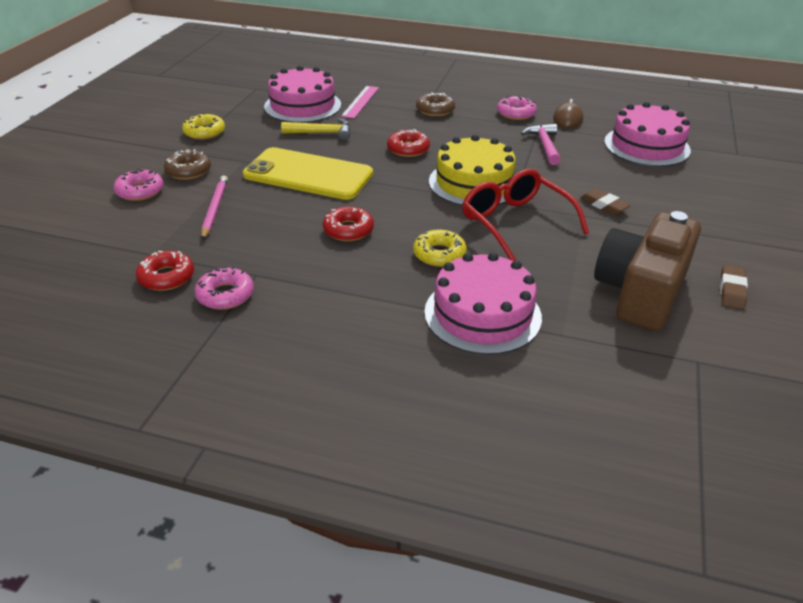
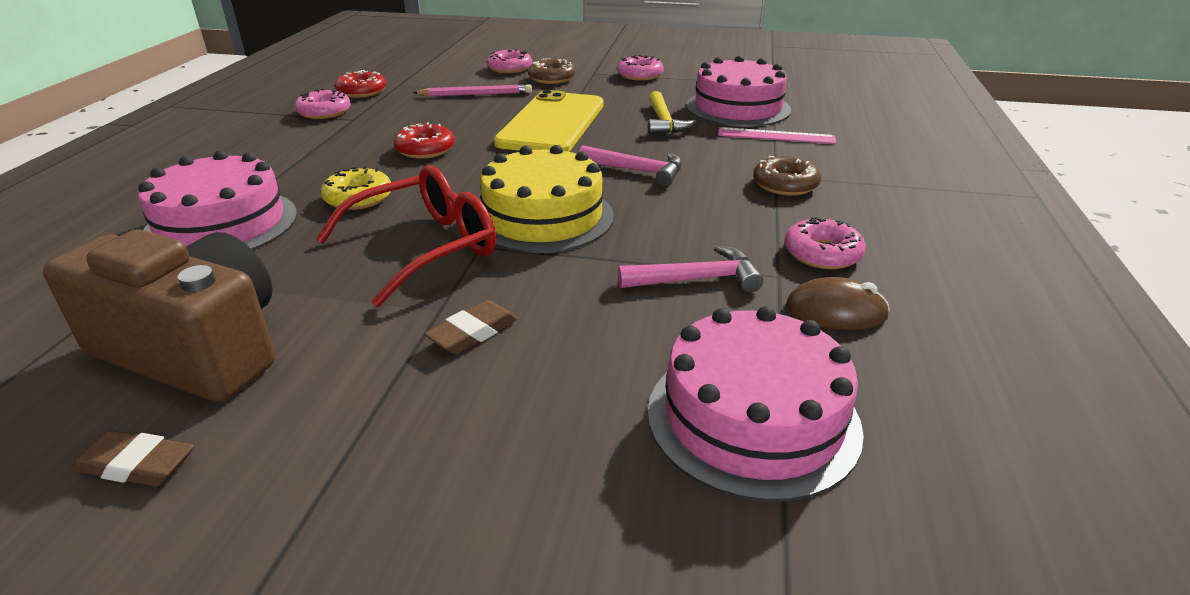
camera: 85 degrees right, 5 degrees down
(204, 132) = (639, 75): yellow donut -> pink donut
(408, 149) = (637, 171): red donut -> pink hammer

